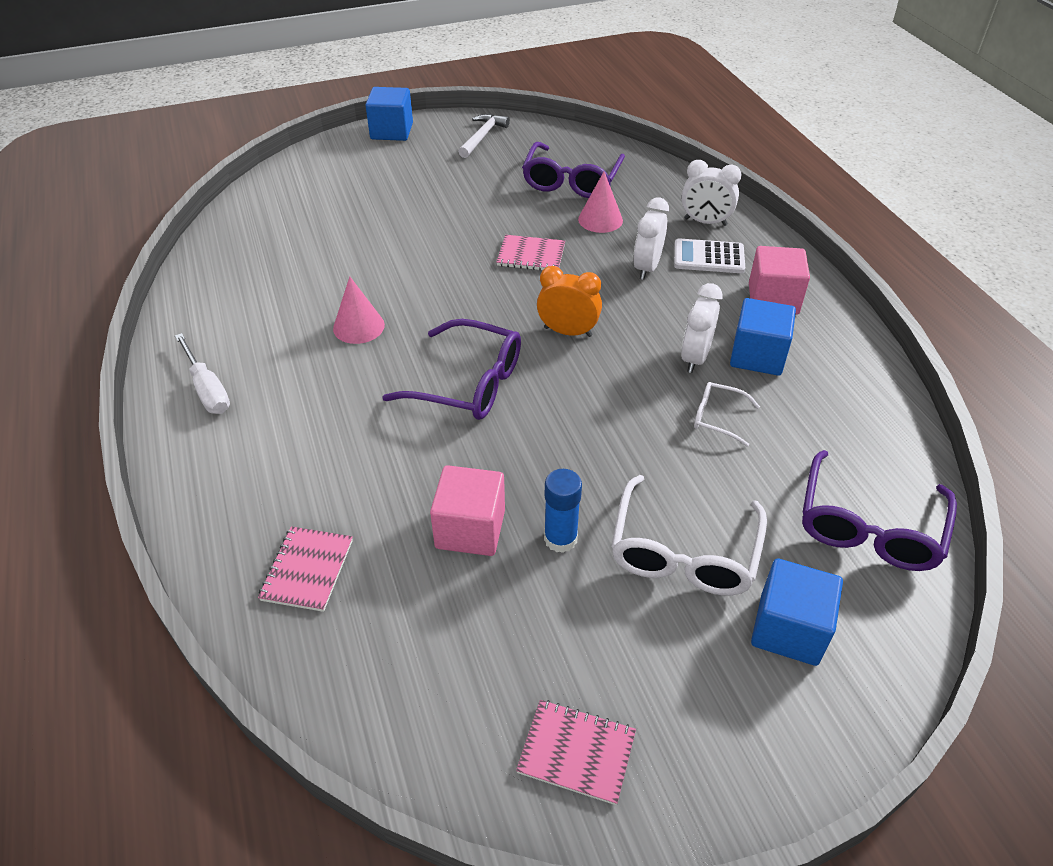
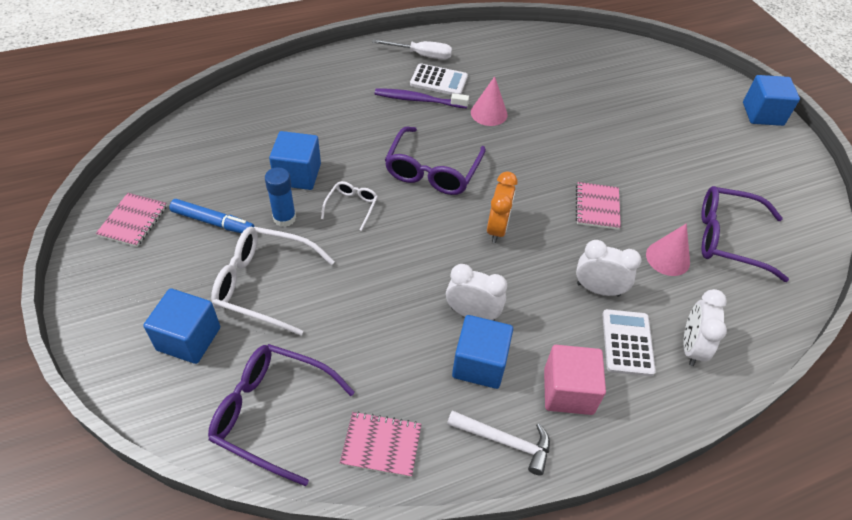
camera: 85 degrees right, 5 degrees up
(207, 389) = (421, 55): white screwdriver -> white screwdriver turned 135 degrees counterclockwise
(276, 372) = (438, 80): none -> white calculator
(307, 570) = (276, 109): pink notebook -> pink notebook (381, 445)
(317, 394) = (418, 100): none -> purple toothbrush
(470, 529) = (298, 174): pink cube -> blue cube
(482, 137) = (782, 173): white hammer -> white hammer (504, 441)
(573, 630) = (213, 222): none -> blue marker
(717, 418) = (398, 322): white glasses -> white glasses (352, 206)

